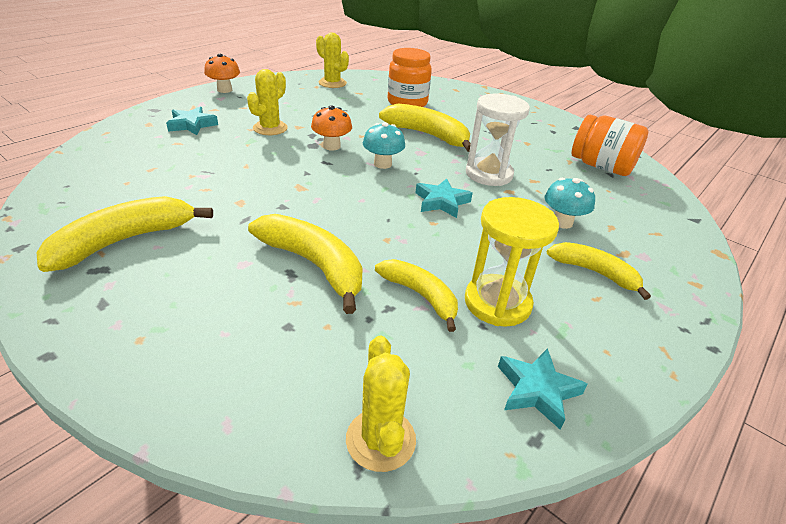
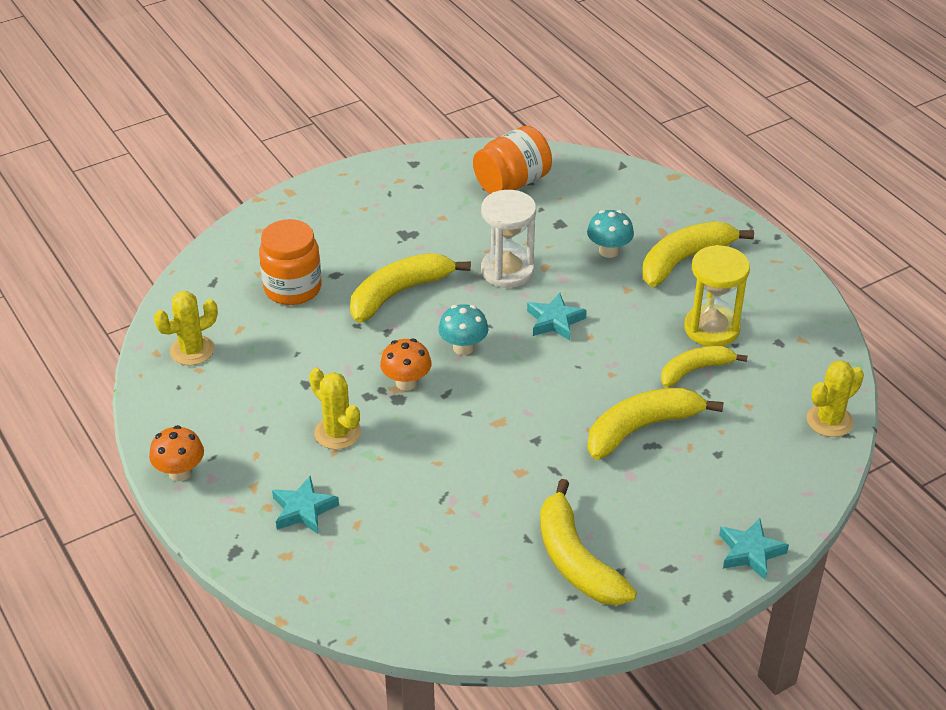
camera: 70 degrees left, 5 degrees up
(380, 440) = (829, 421): yellow cactus -> yellow cactus turned 45 degrees counterclockwise
(537, 390) = (801, 337): turquoise star -> turquoise star (750, 552)
(594, 272) = (685, 260): yellow banana -> yellow banana, size x1.53

